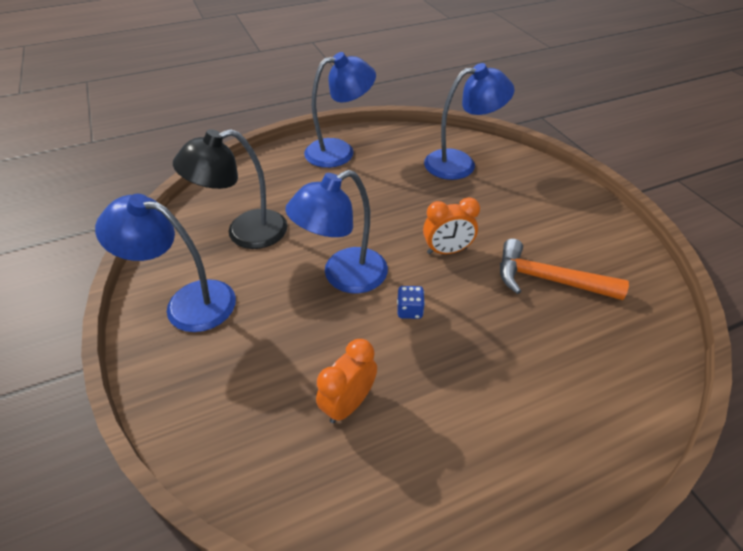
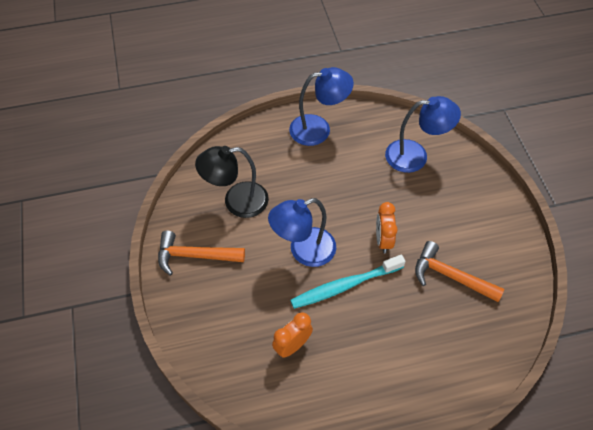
camera: 10 degrees right, 10 degrees up
(188, 302) = (194, 256): blue lamp -> orange hammer
(409, 310) = (345, 286): blue dice -> turquoise toothbrush
(447, 251) = (383, 240): orange clock -> orange clock turned 90 degrees clockwise

